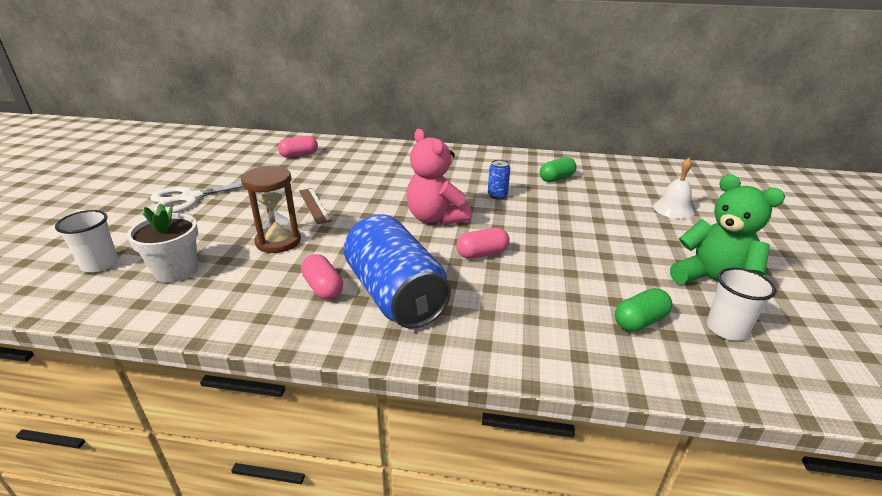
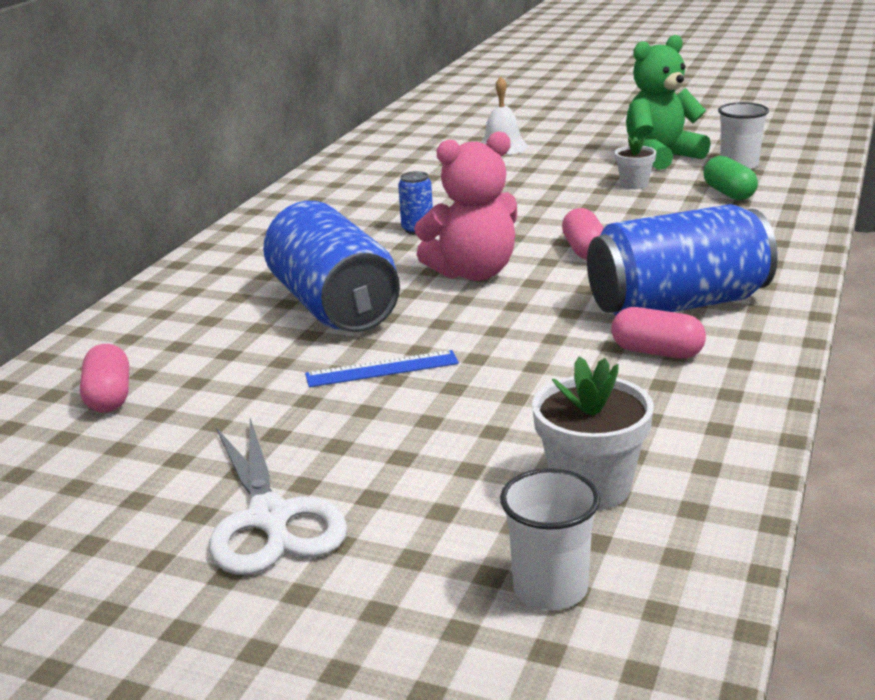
camera: 75 degrees left, 5 degrees down
(278, 241) = (509, 395): brown hourglass -> none
(314, 205) = (382, 369): brown ruler -> blue ruler
(323, 288) = (657, 352): pink capsule -> pink capsule turned 45 degrees clockwise
(386, 185) = (333, 306): none -> blue can
(556, 178) = (382, 190): green capsule -> none
(629, 270) = (634, 184): none -> white flower pot

